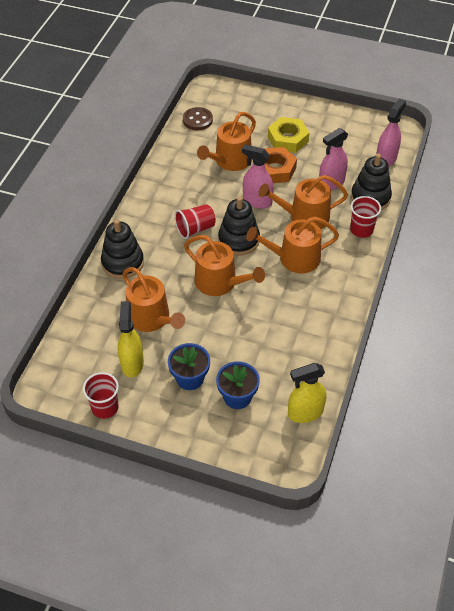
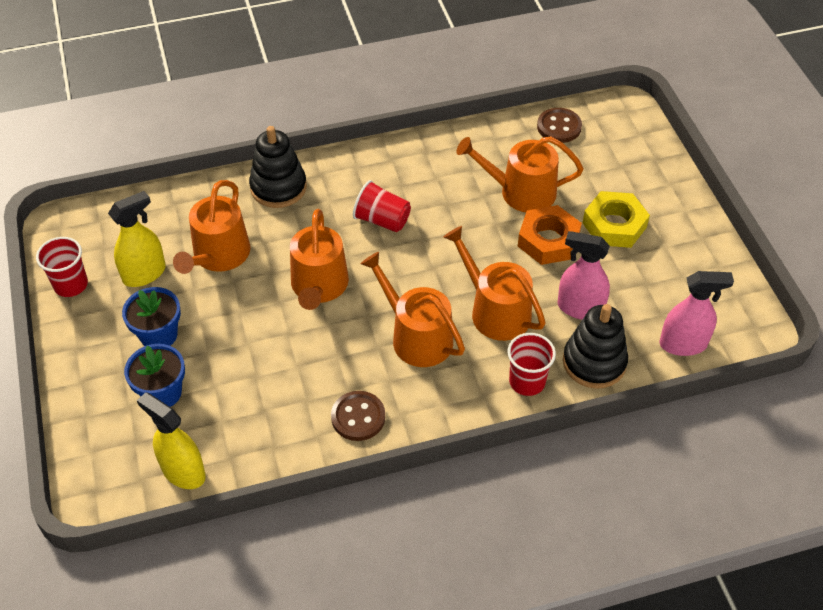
camera: 55 degrees right, 0 degrees up
(239, 240) = (399, 268): black stacking toy -> none
(257, 201) = (478, 252): pink spray bottle -> none
(329, 312) = (358, 417): none -> brown button

